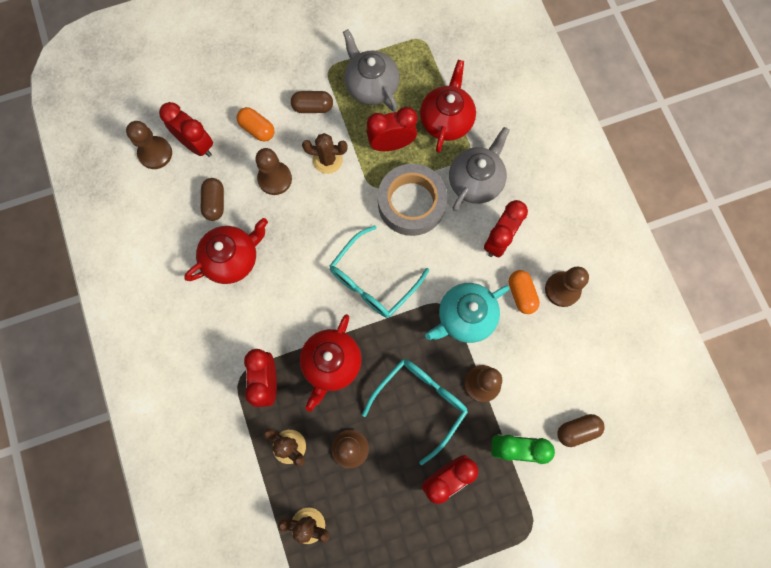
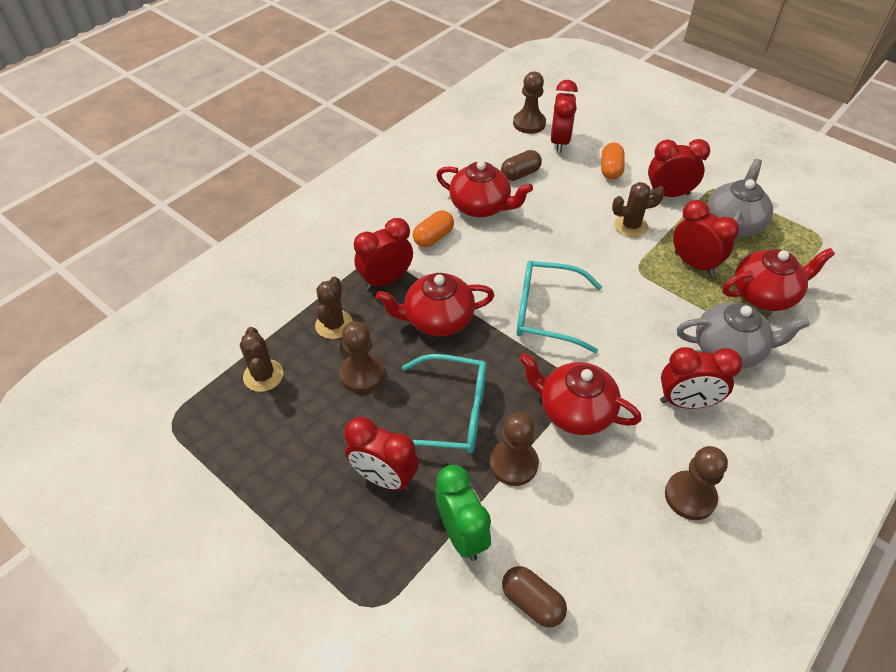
camera: 60 degrees right, 25 degrees down
(275, 179) = (577, 200): brown pawn -> none
(313, 107) = (668, 194): brown capsule -> red clock
(327, 160) = (630, 226): brown cactus -> brown cactus turned 75 degrees counterclockwise
(411, 203) = (651, 307): grey tape -> none
(465, 317) = (574, 410): turquoise teapot -> red teapot
(521, 294) = (646, 454): orange capsule -> orange capsule (433, 237)

